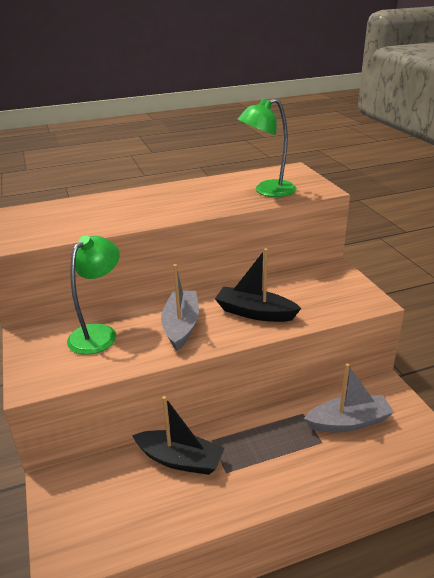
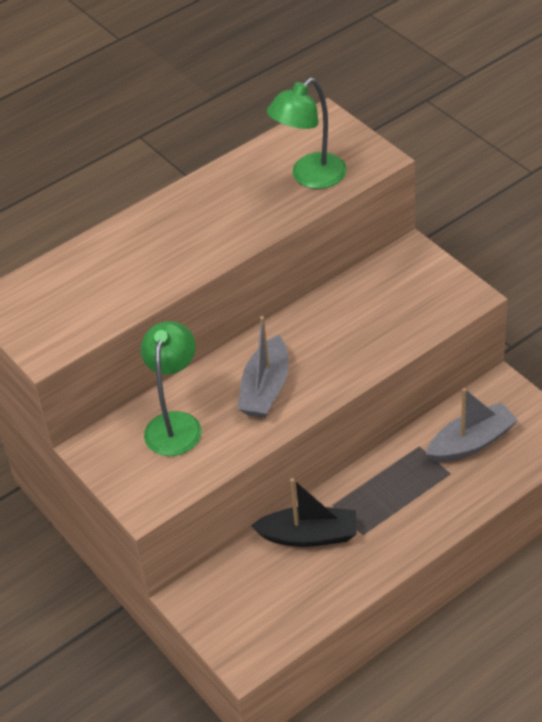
camera: 15 degrees left, 15 degrees up
(181, 326) = (265, 388): grey boat -> grey boat turned 150 degrees counterclockwise
(255, 313) = (342, 347): black boat -> none

